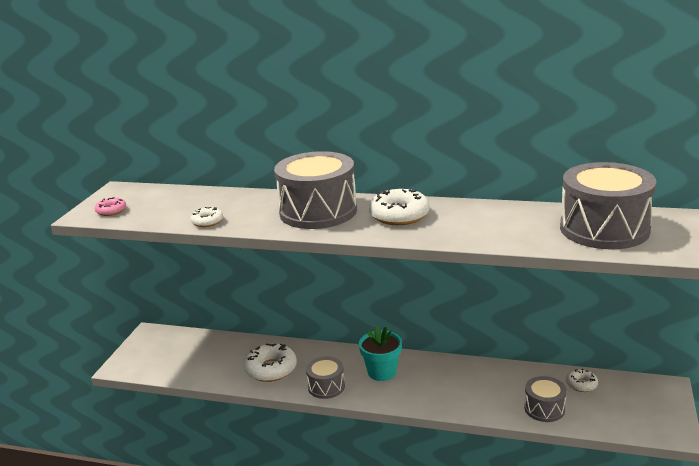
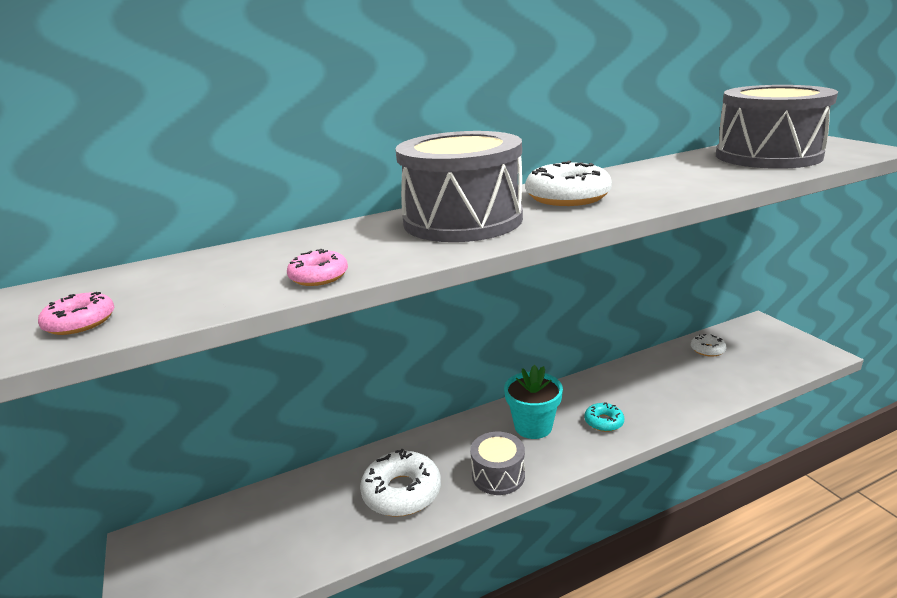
camera: 40 degrees left, 0 degrees up
(207, 221) = (319, 276): white donut -> pink donut
(426, 391) = (603, 422): none -> turquoise donut
(544, 408) = (718, 383): grey drum -> none

